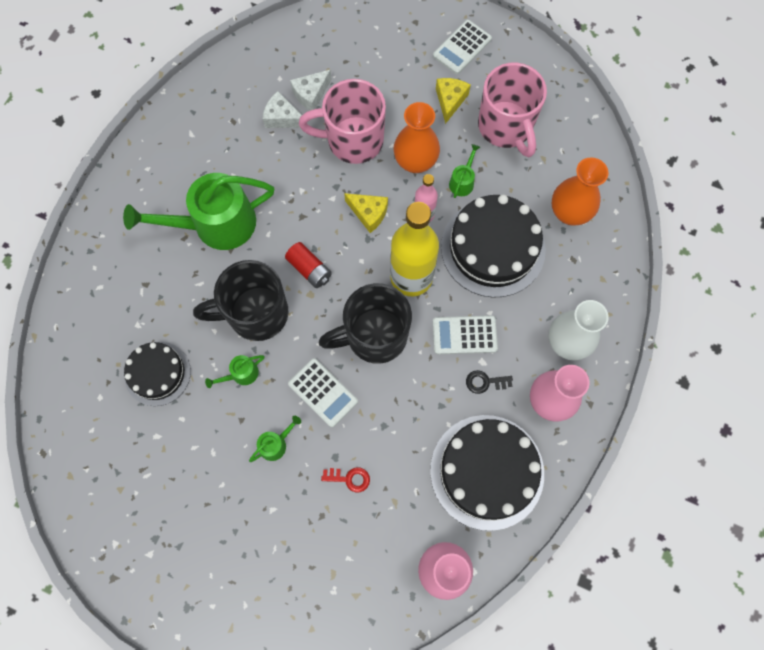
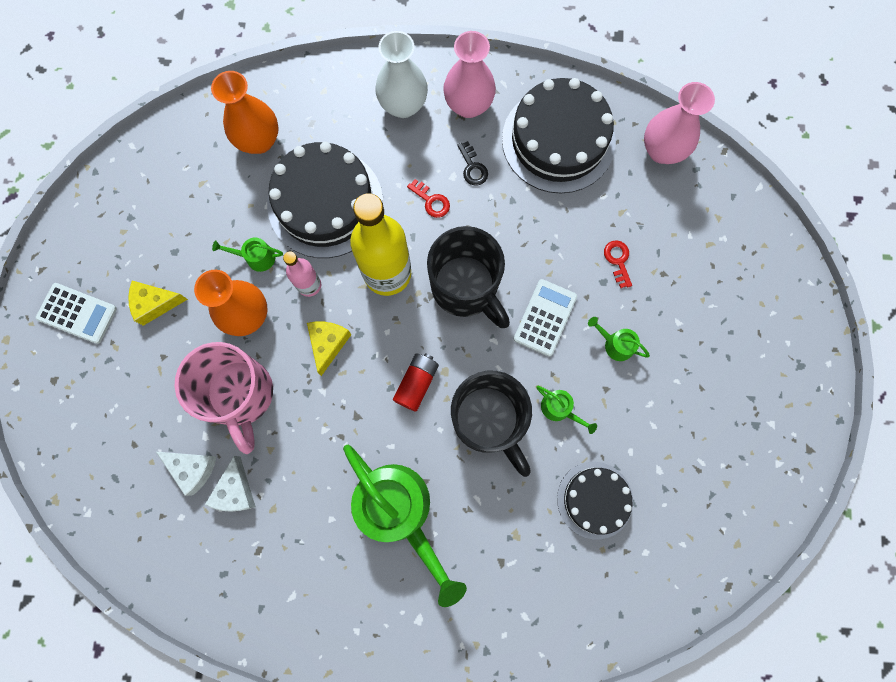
camera: 110 degrees left, 5 degrees up
(464, 335) = (431, 201): white calculator -> red key
(506, 127) = (173, 233): pink mug -> none

